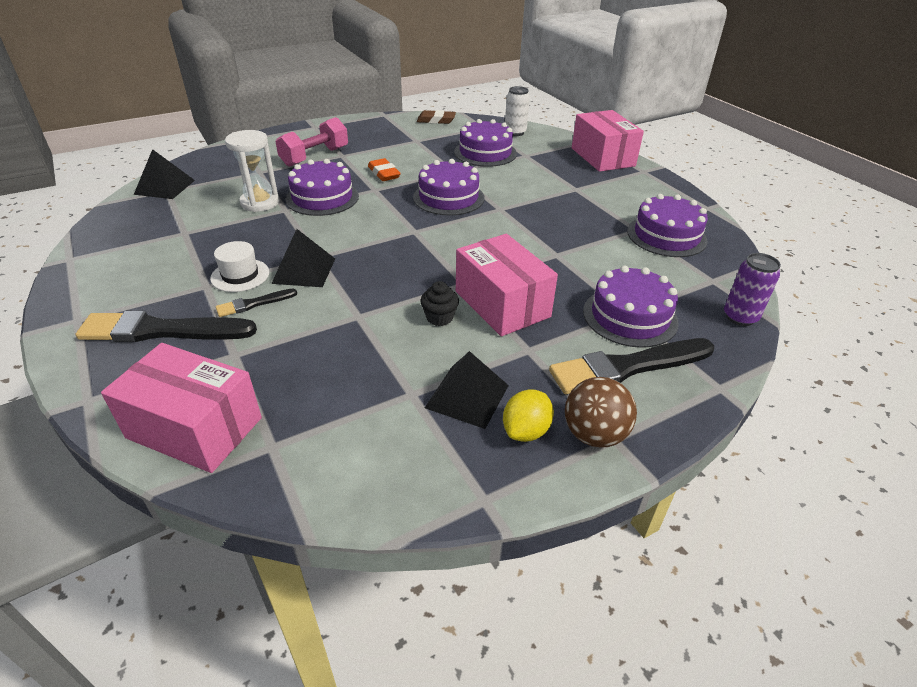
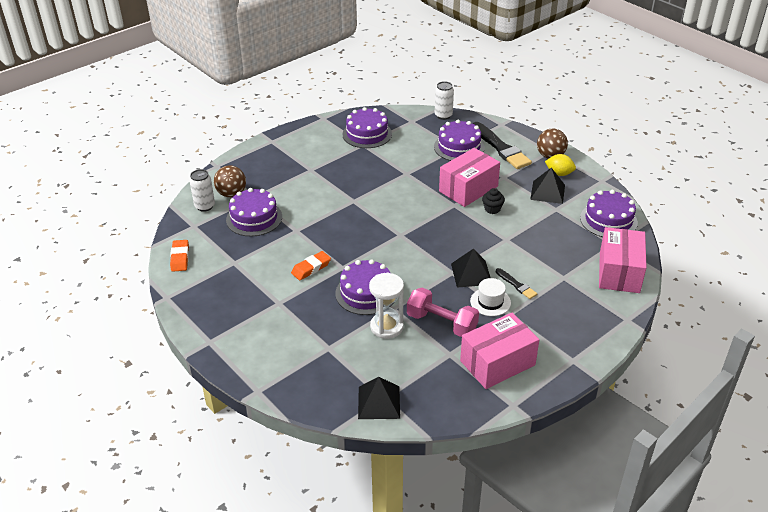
camera: 100 degrees left, 0 degrees up
(162, 330) = (561, 315): black brush -> none
(315, 157) = (286, 320): pink dumbbell -> pink dumbbell (441, 323)
(436, 120) = (180, 258): brown eraser -> orange eraser
(448, 197) = (344, 226): purple cake -> purple cake (608, 220)
(534, 145) = (231, 194): none -> brown ball
(602, 157) = (250, 159): pink box -> pink box (497, 363)
(740, 317) = (443, 115): purple can -> white can

